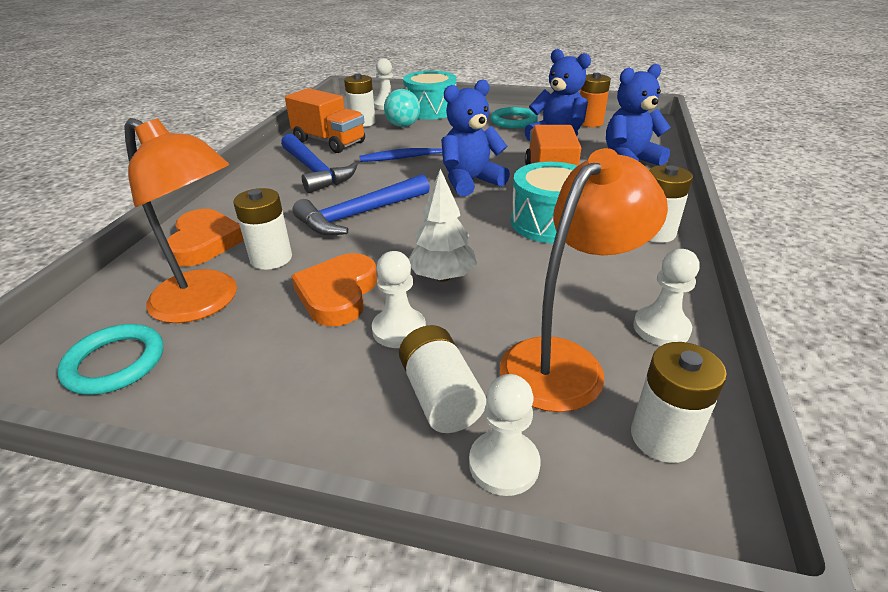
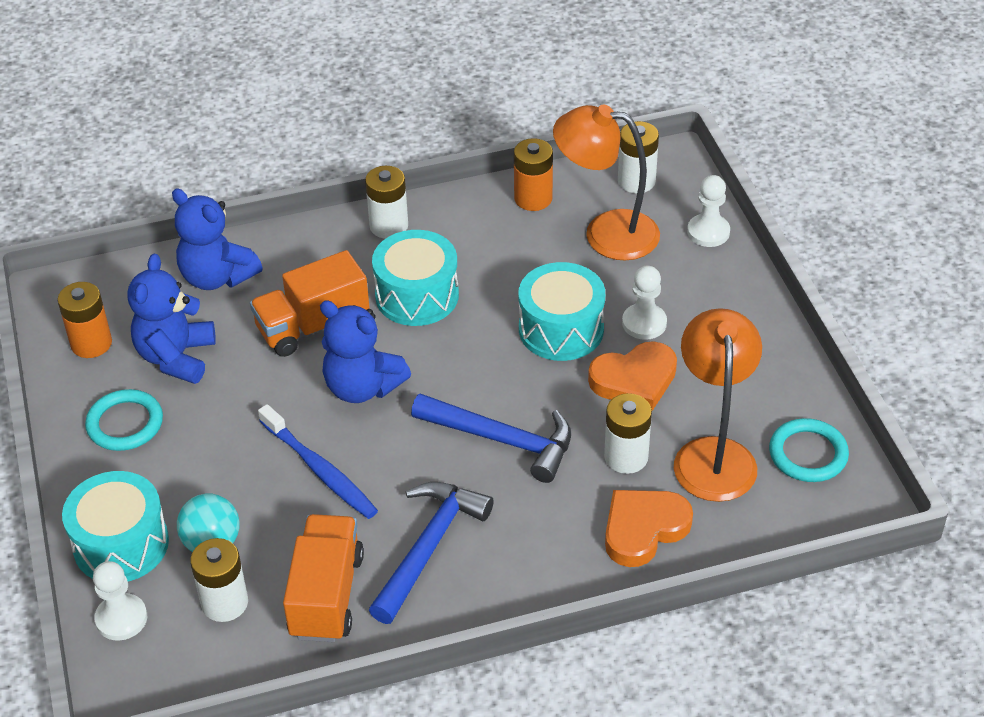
camera: 120 degrees left, 10 degrees up
(440, 396) = (685, 275): white battery -> none
(442, 277) = (561, 329): white tree -> turquoise drum
(661, 328) = (533, 198): white pawn -> orange battery

